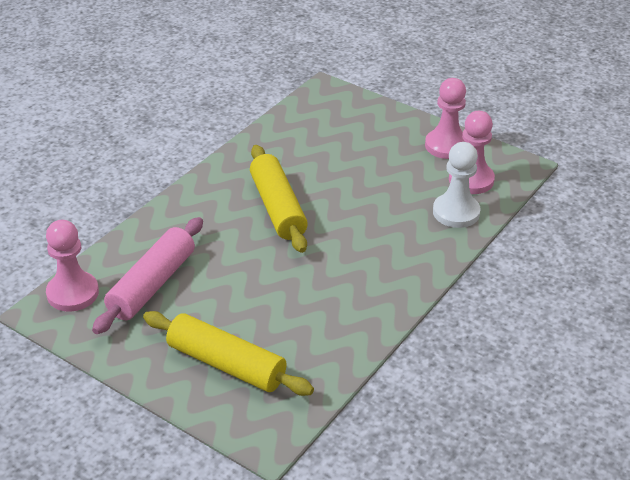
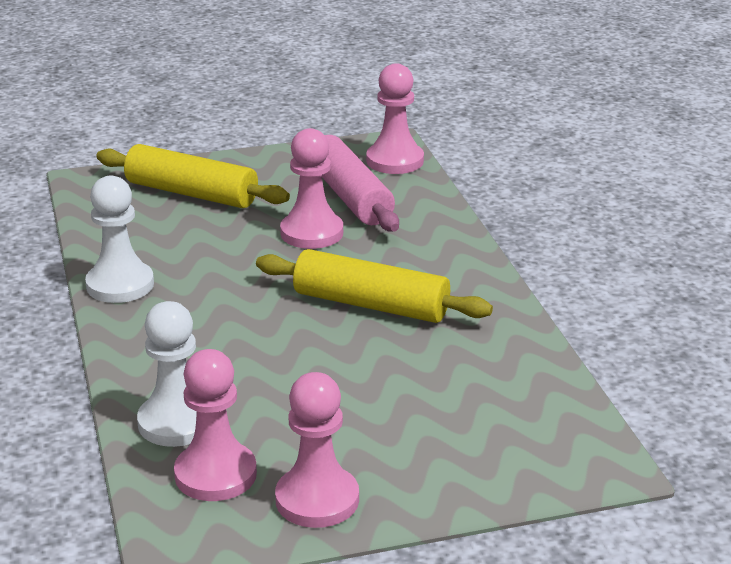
camera: 130 degrees right, 10 degrees down
(221, 274) = (312, 233): none -> pink pawn
(226, 364) = (191, 193): yellow rolling pin -> yellow rolling pin turned 45 degrees clockwise
(375, 315) = (120, 285): none -> white pawn

